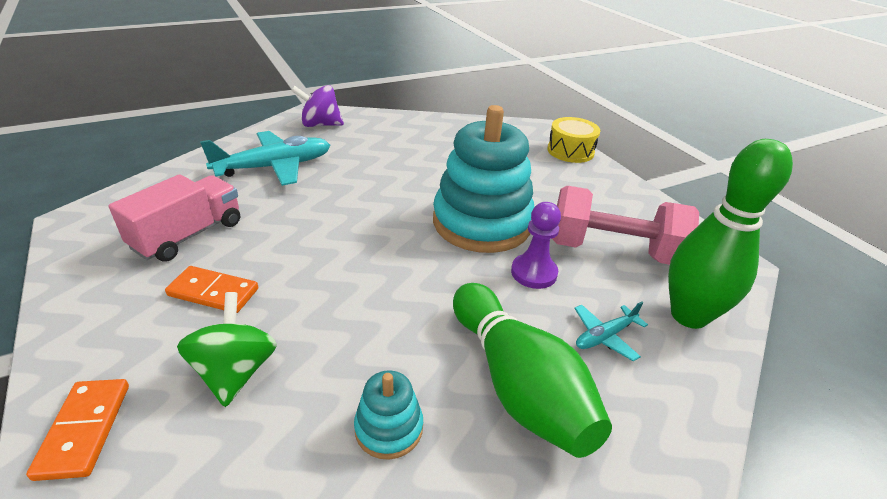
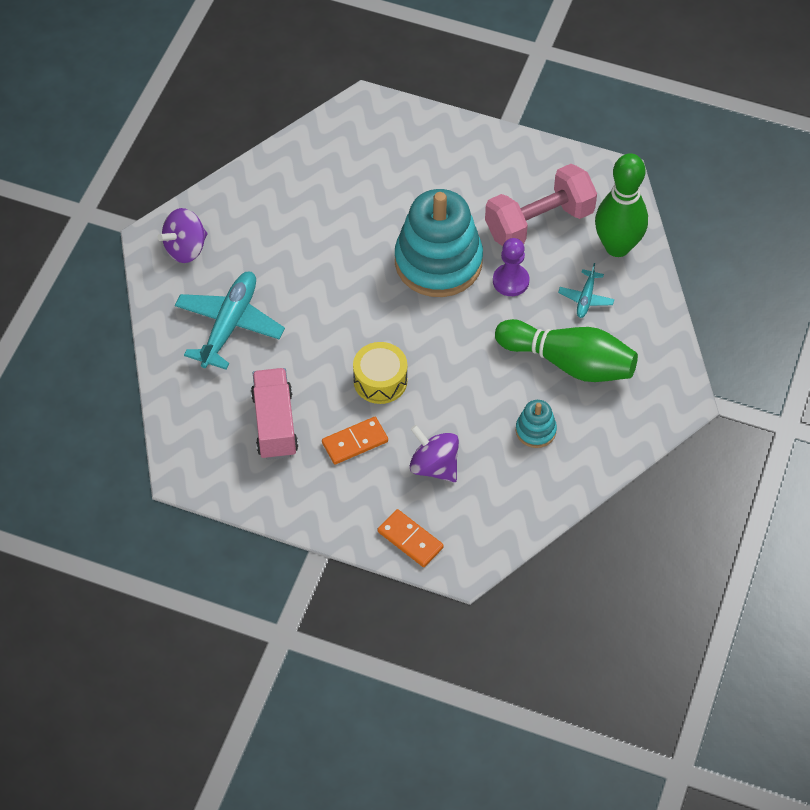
camera: 40 degrees left, 20 degrees up
(236, 371) = (434, 466): green spinning top -> purple spinning top
(570, 151) = (419, 122): yellow drum -> yellow drum (380, 381)

